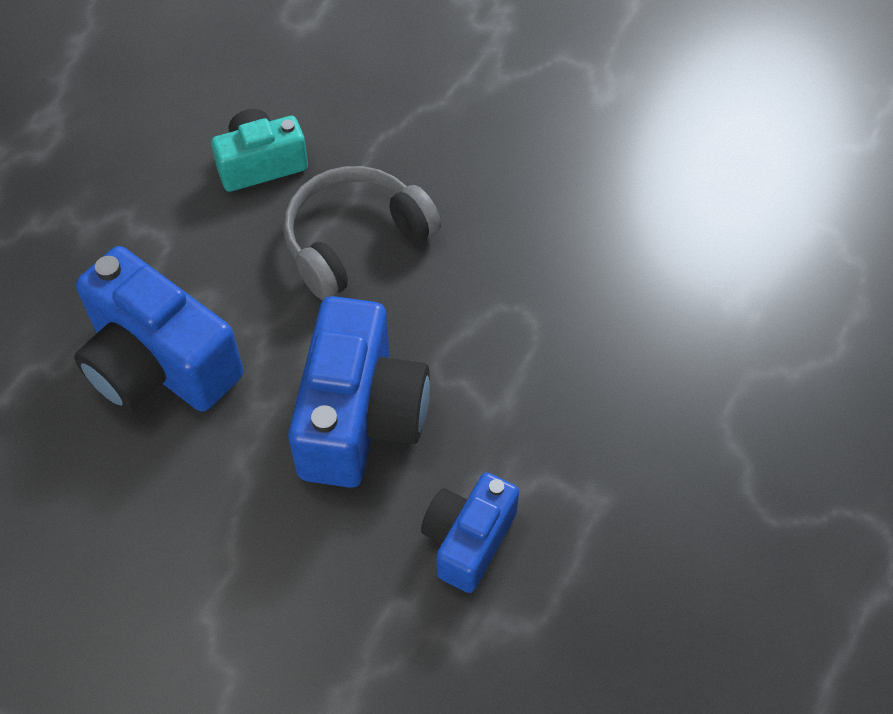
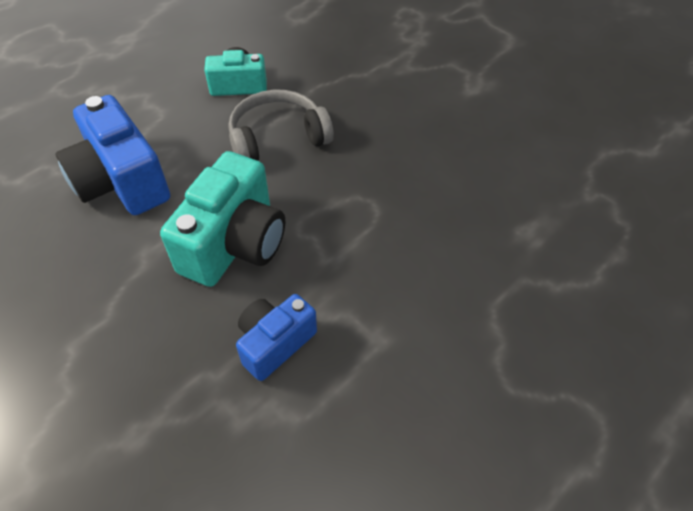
camera: 15 degrees right, 5 degrees down
(360, 417) = (235, 243): blue camera -> turquoise camera

